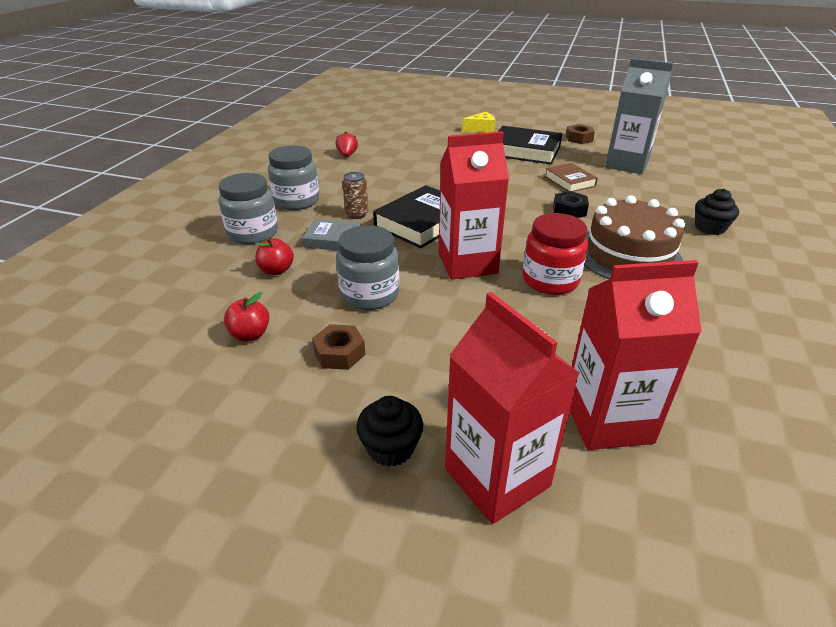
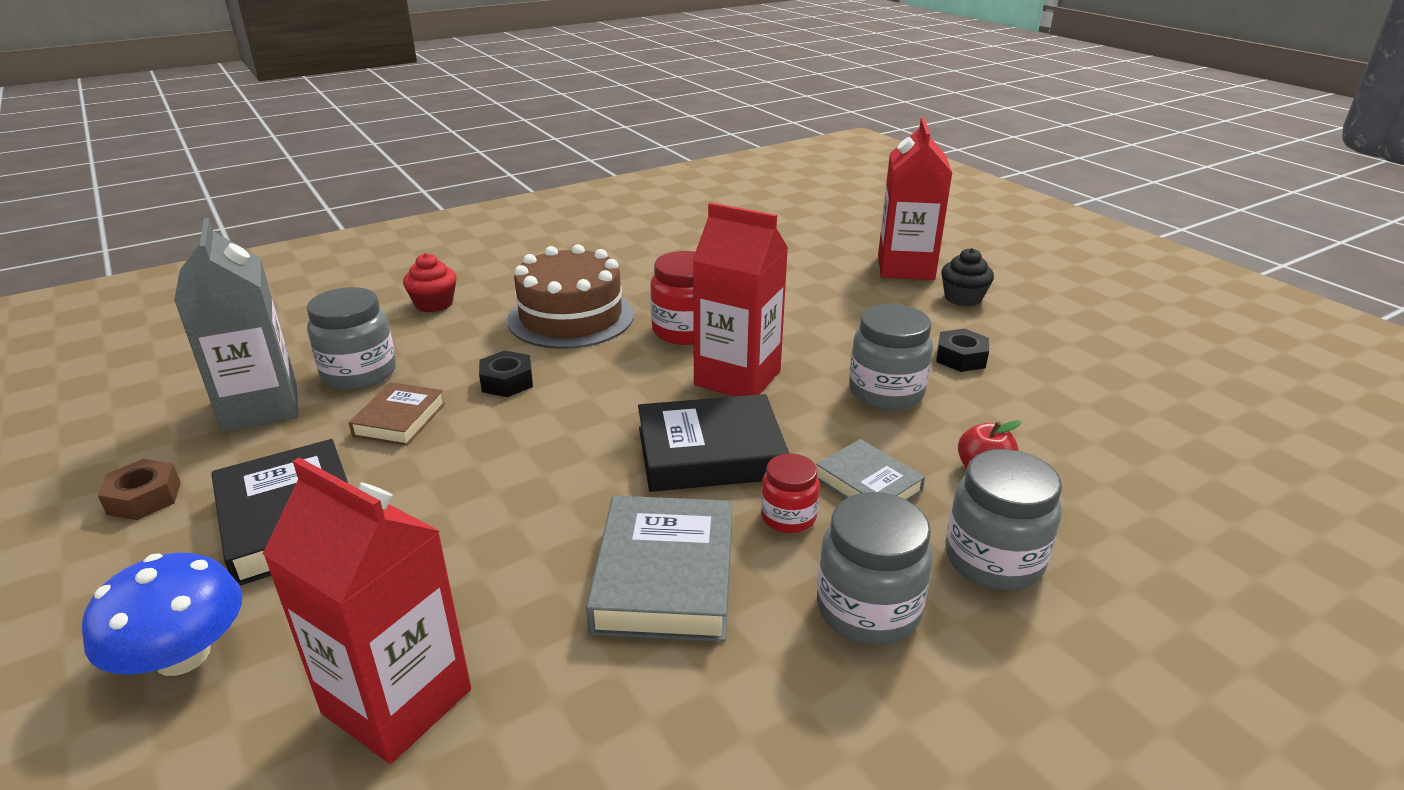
camera: 140 degrees left, 5 degrees down
(250, 334) = (1048, 407): red apple -> none
(339, 353) = (961, 358): brown nut -> black nut
(347, 155) = (614, 740): red strawberry -> none
(356, 214) = (788, 517): brown can -> red jar
(380, 183) = (665, 577): none -> grey book
(481, 129) = (183, 655): yellow cheese -> blue mushroom
(607, 420) = (801, 260): red carton -> red carton (397, 701)
(633, 187) = (359, 373): none -> grey jar
(710, 228) = (434, 304): black cupcake -> red cupcake

